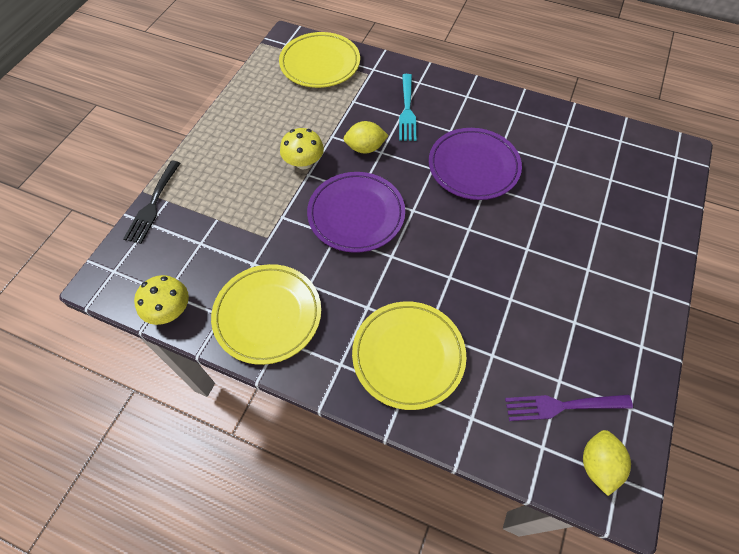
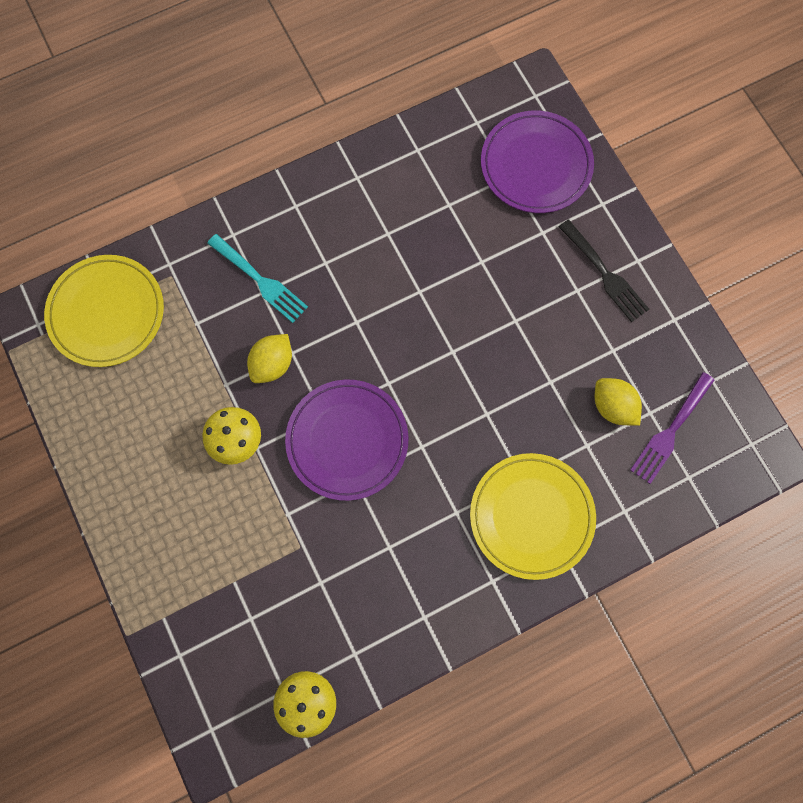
camera: 50 degrees left, 15 degrees up
(153, 204) = (155, 636): black fork -> black fork (605, 274)
(268, 315) = (390, 610): yellow plate -> none
(473, 167) = (388, 282): purple plate -> purple plate (535, 165)
(597, 464) = (732, 449): yellow lemon -> yellow lemon (612, 406)

